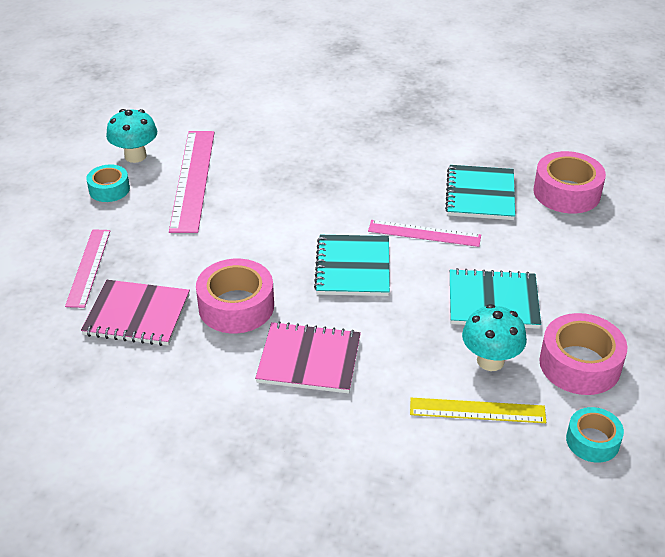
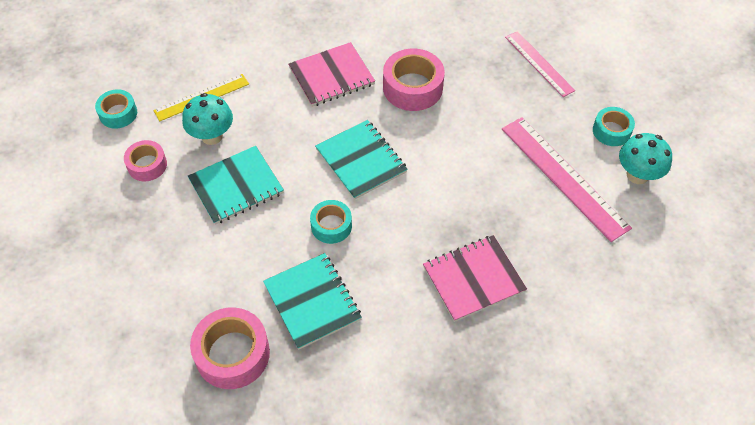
camera: 145 degrees right, 15 degrees up
(137, 315) = (467, 49): pink notebook -> pink notebook (473, 279)
(424, 233) = (331, 226): pink ruler -> turquoise tape
(579, 364) = (147, 165): pink tape -> pink tape, size x0.61

